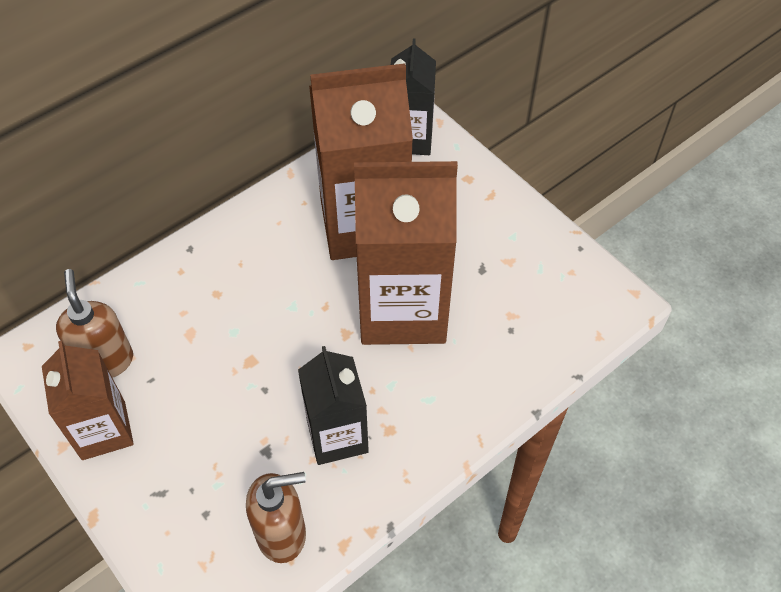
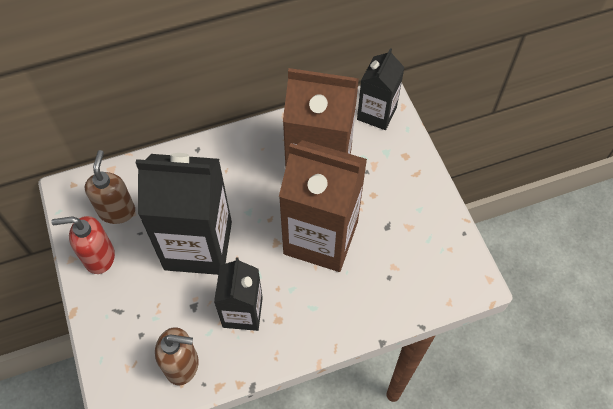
camera: 20 degrees right, 5 degrees up
(103, 430) = (99, 257): brown carton -> red soap dispenser
(240, 370) = (198, 245): none -> black carton

